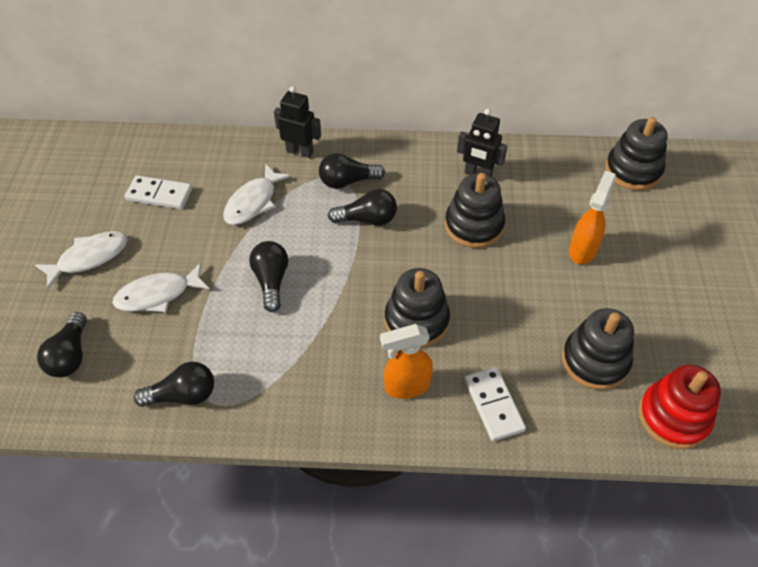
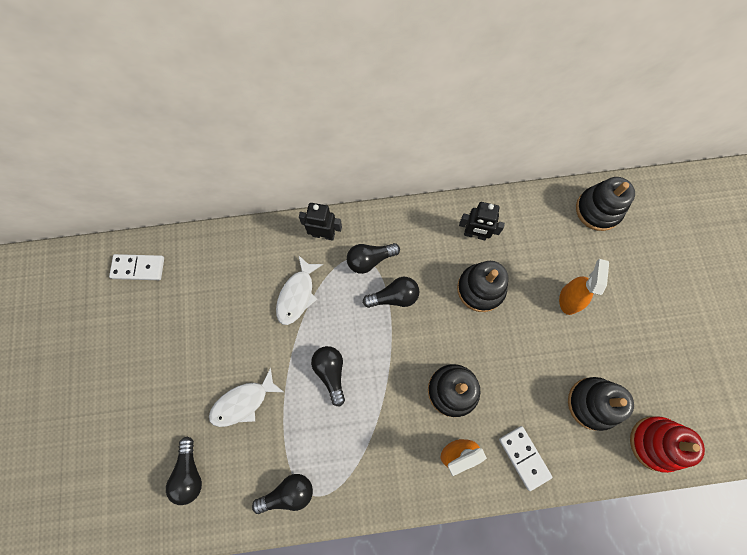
camera: 10 degrees left, 20 degrees up
(89, 258) = (176, 376): white fish -> none
(159, 195) = (216, 300): white domino -> white domino (138, 268)

